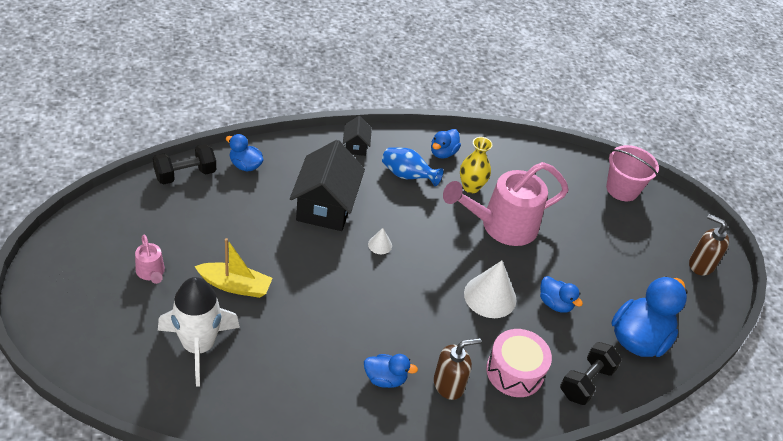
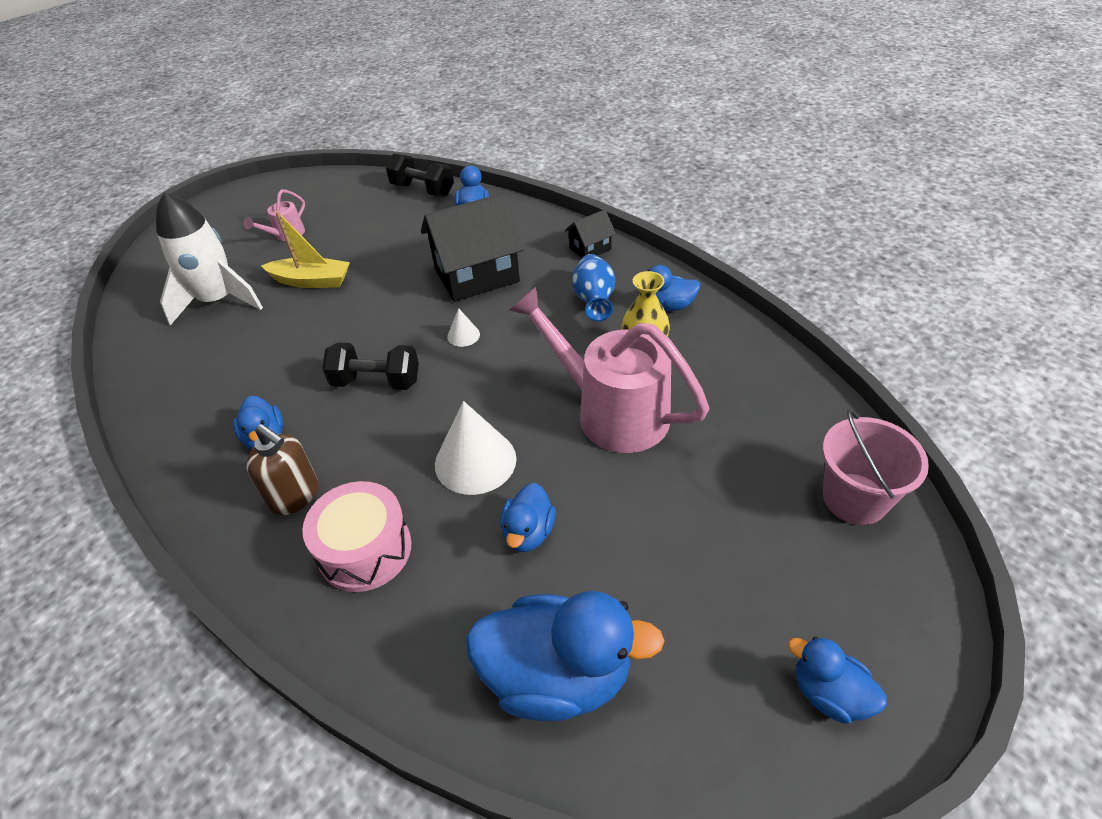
camera: 65 degrees right, 0 degrees up
(235, 285) = (311, 281): yellow boat -> yellow boat turned 60 degrees counterclockwise
(586, 382) = (408, 644): black dumbbell -> black dumbbell (376, 382)
(701, 264) = (829, 694): brown soap dispenser -> blue duck

